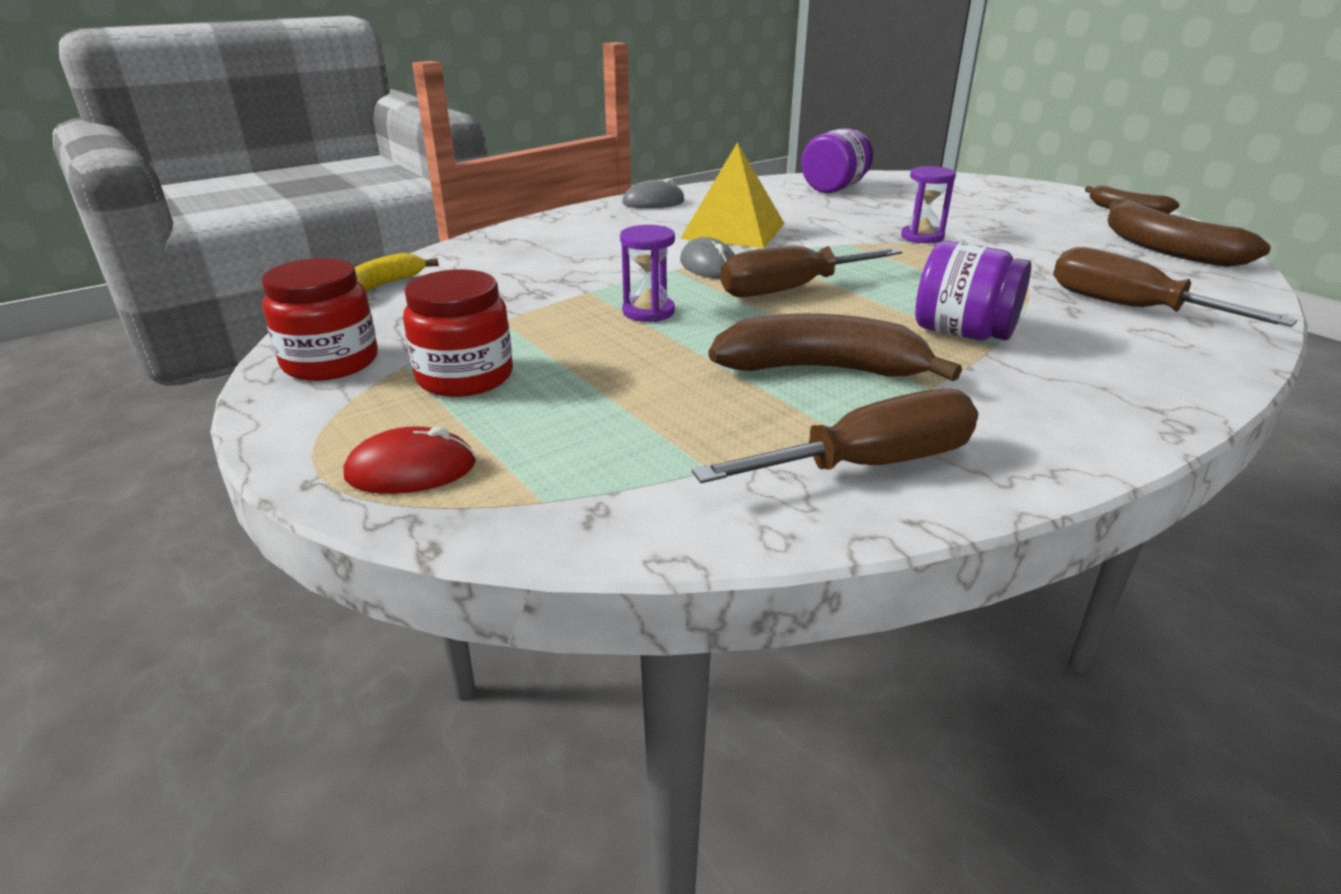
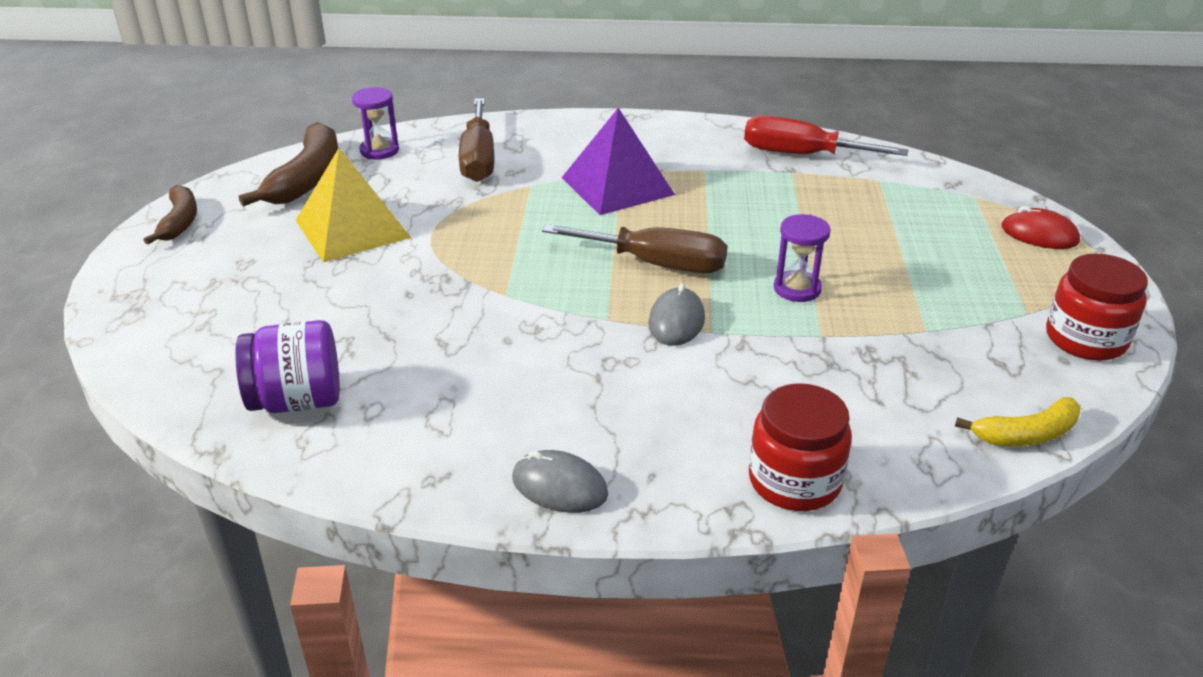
camera: 140 degrees left, 5 degrees up
(465, 377) = (983, 284): red jar -> red jar (794, 481)
(733, 230) = (568, 366): yellow pyramid -> yellow pyramid (352, 229)
(821, 369) = (745, 200): brown banana -> none
(869, 464) = (802, 155): brown screwdriver -> red screwdriver
(922, 237) = (428, 272): purple hourglass -> purple hourglass (379, 150)
(962, 333) = (617, 186): purple jar -> purple pyramid

